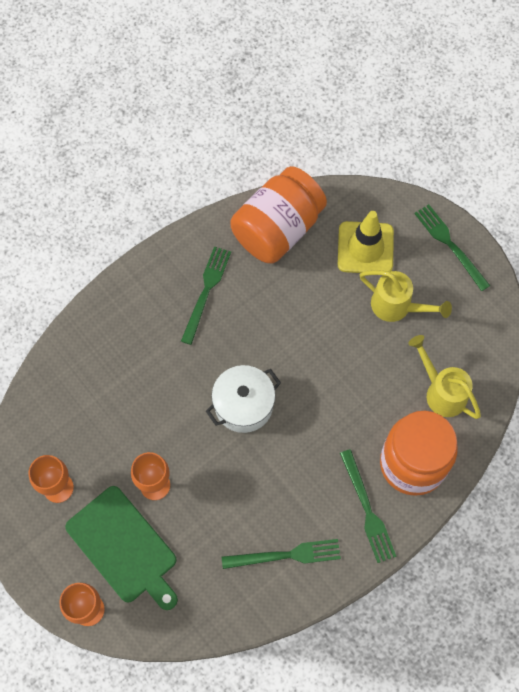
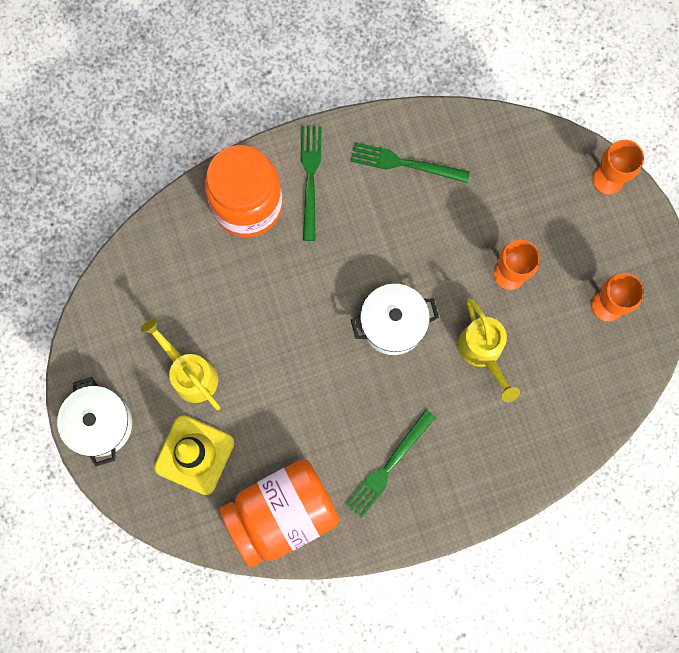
camera: 160 degrees left, 10 degrees up
(124, 547) = (558, 225): green cutting board -> none
(441, 392) = (186, 266): yellow watering can -> yellow watering can (483, 352)
(450, 245) = (100, 424): green fork -> white pot

